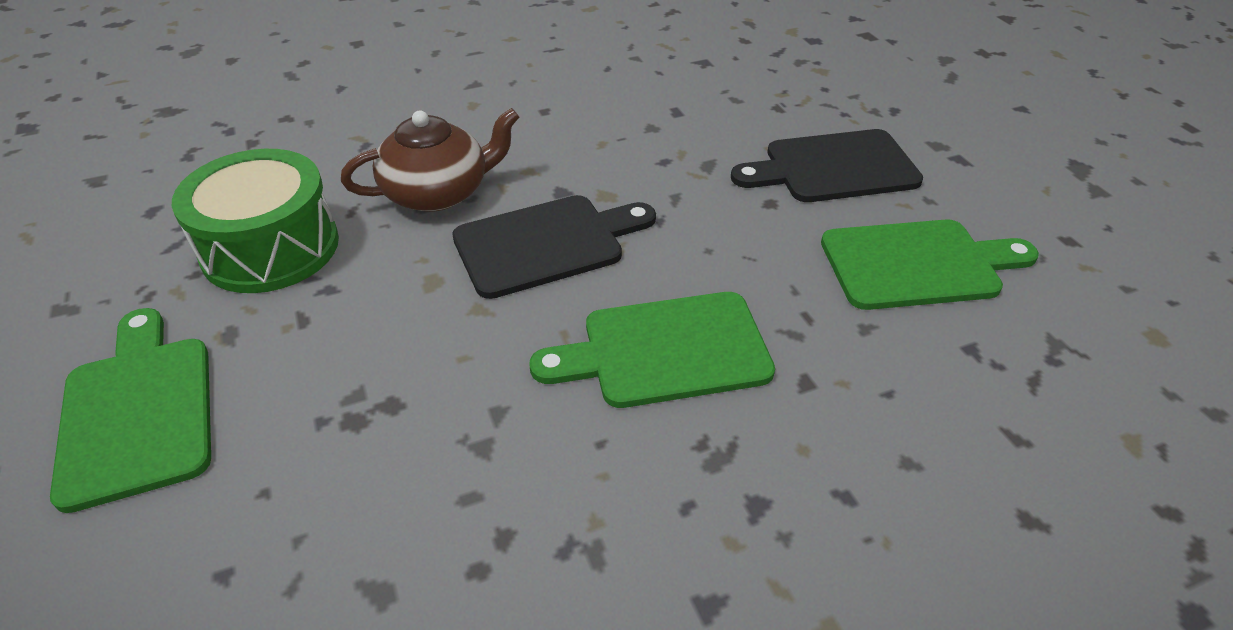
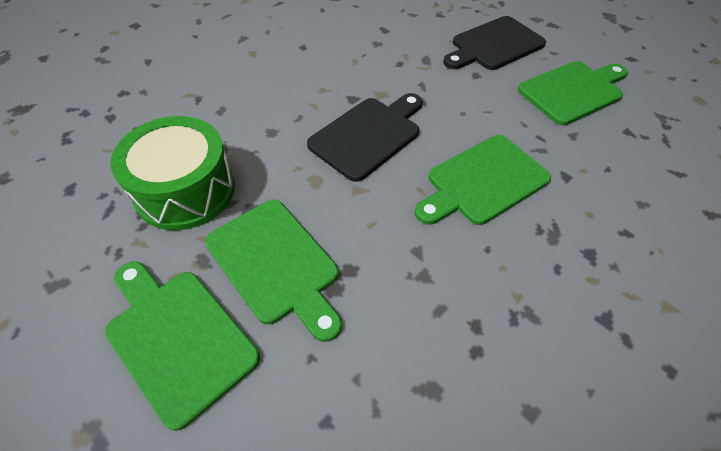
camera: 25 degrees left, 10 degrees up
(308, 366) = (276, 264): none -> green cutting board
(438, 192) = (274, 119): brown teapot -> none

